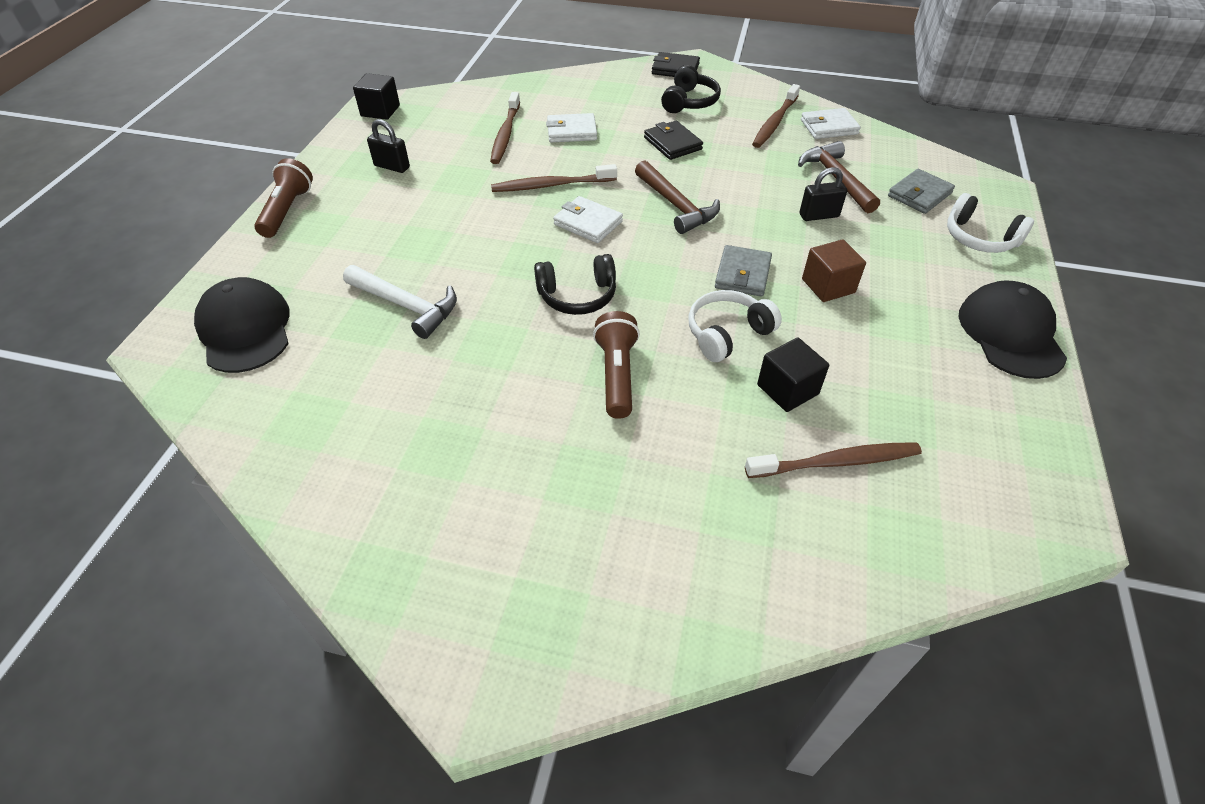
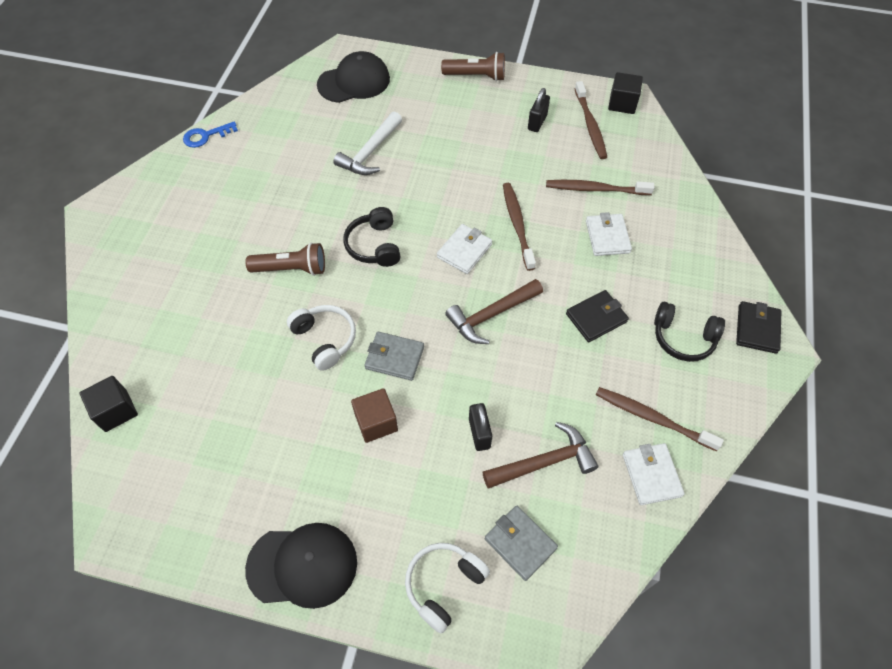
camera: 90 degrees right, 10 degrees up
(309, 521) = (206, 136): none -> blue key
(787, 389) = (263, 373): black cube -> black cube (116, 411)
(837, 462) = (193, 393): brown toothbrush -> brown toothbrush (590, 125)

